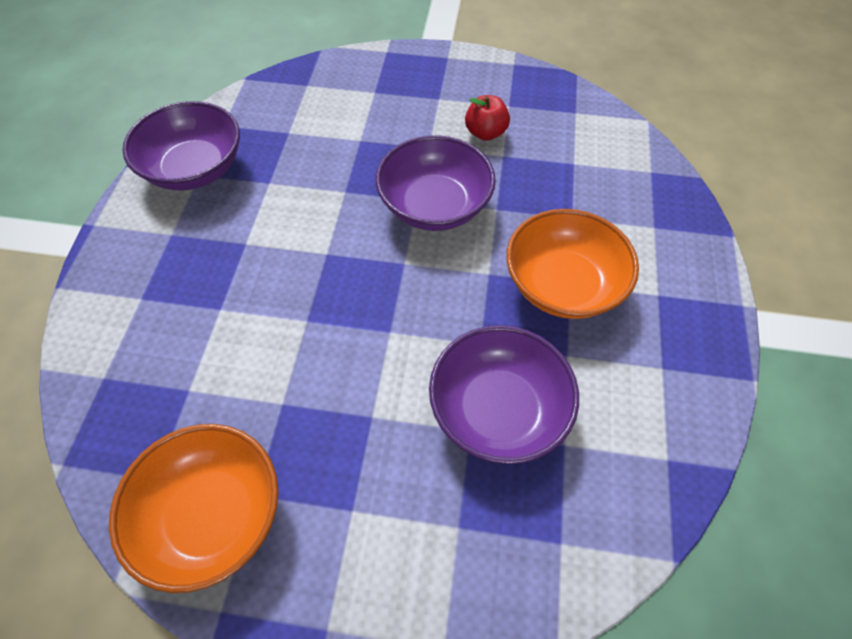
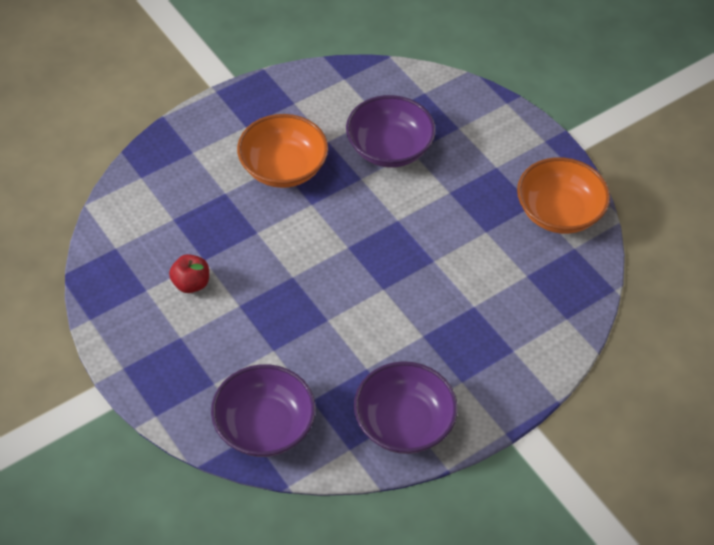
camera: 135 degrees left, 5 degrees down
(434, 206) = (288, 264): purple bowl -> purple bowl (264, 426)

